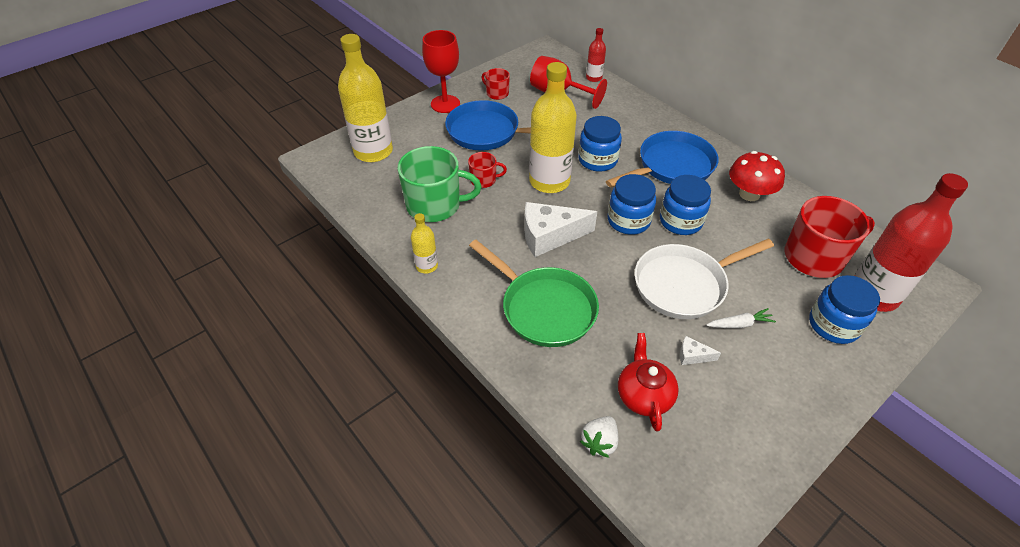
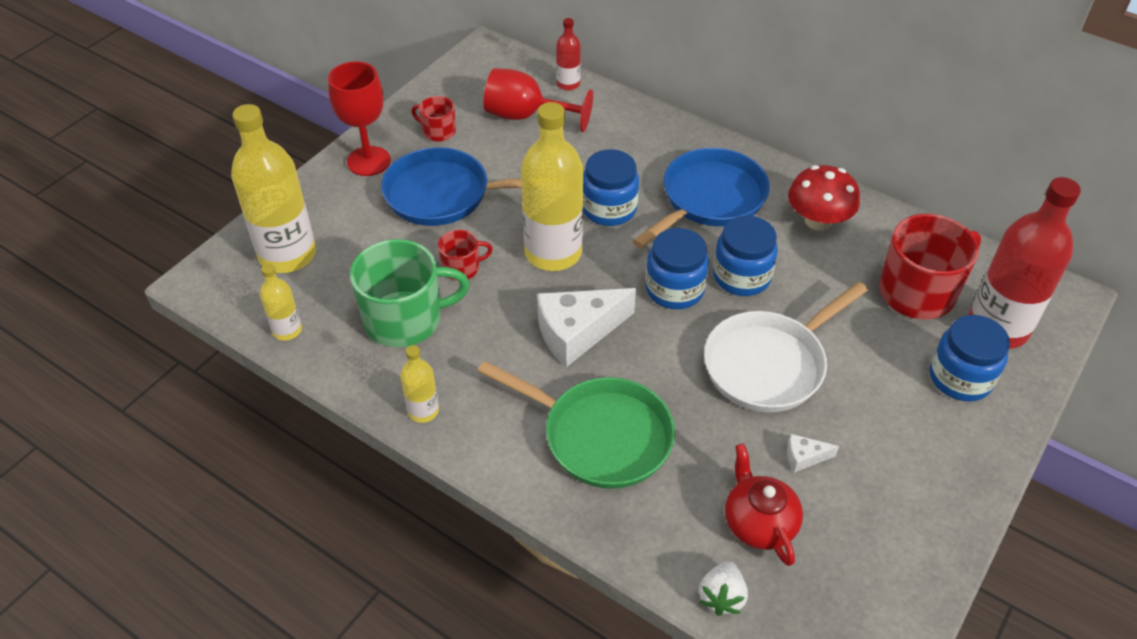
camera: 15 degrees left, 0 degrees up
(356, 197) = (287, 330): none -> yellow bottle
(739, 324) = (850, 402): white carrot -> none

